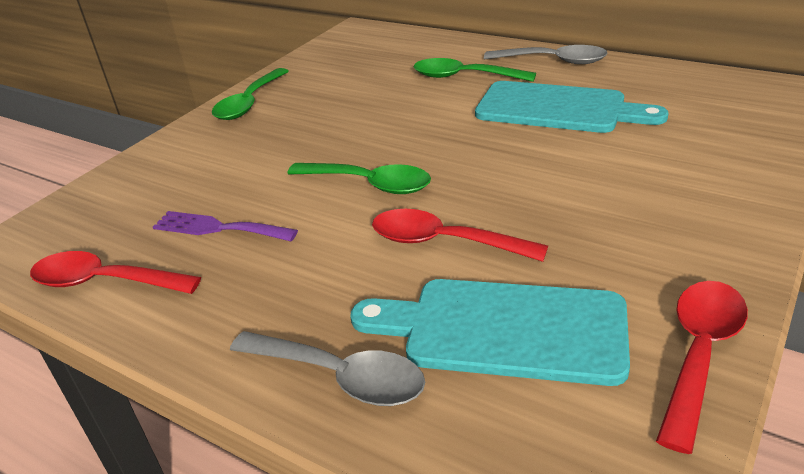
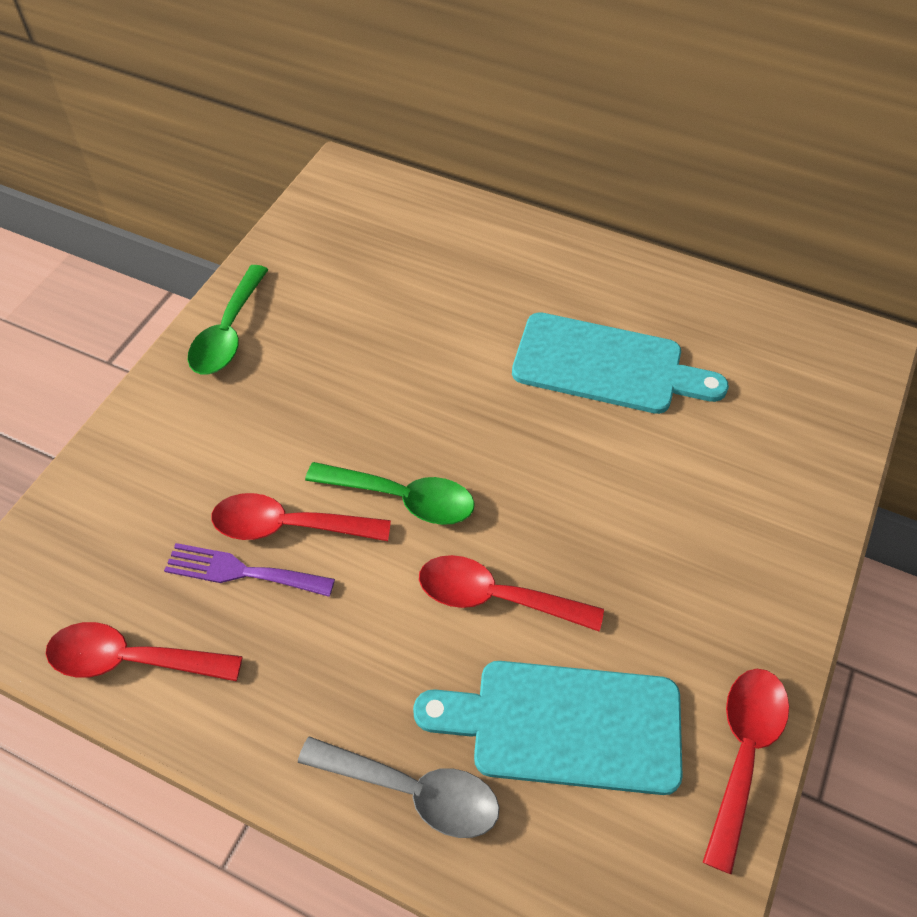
camera: 10 degrees left, 20 degrees up
(266, 201) = (288, 526): none -> red spoon
(464, 77) = (492, 293): green spoon -> none
(553, 61) = (598, 267): grey spoon -> none

